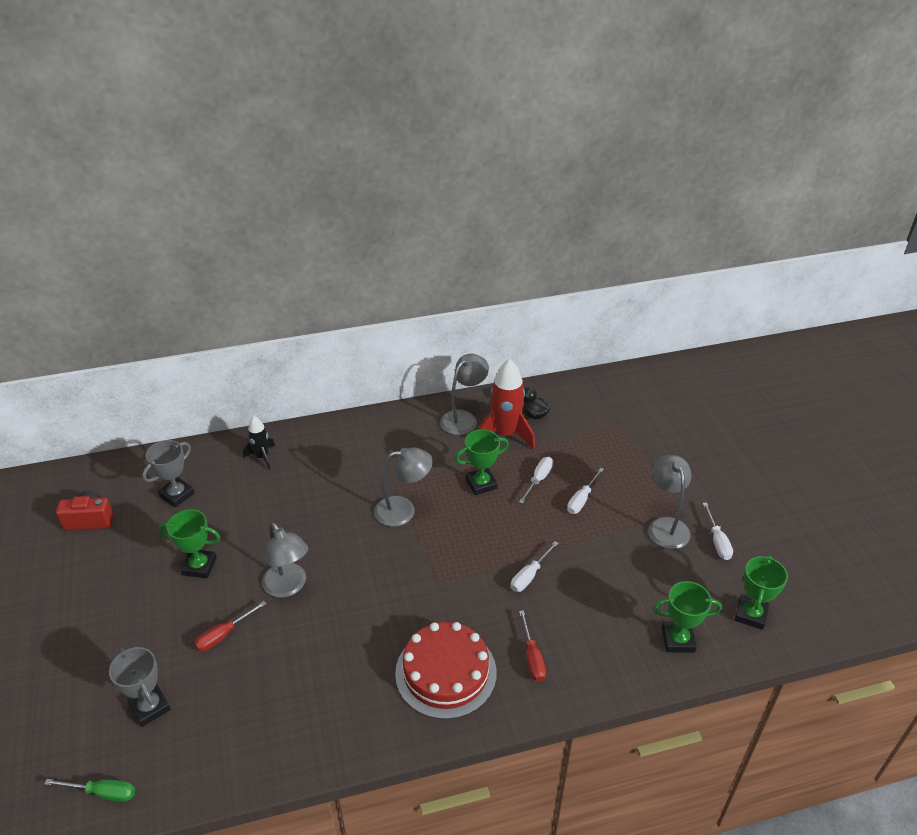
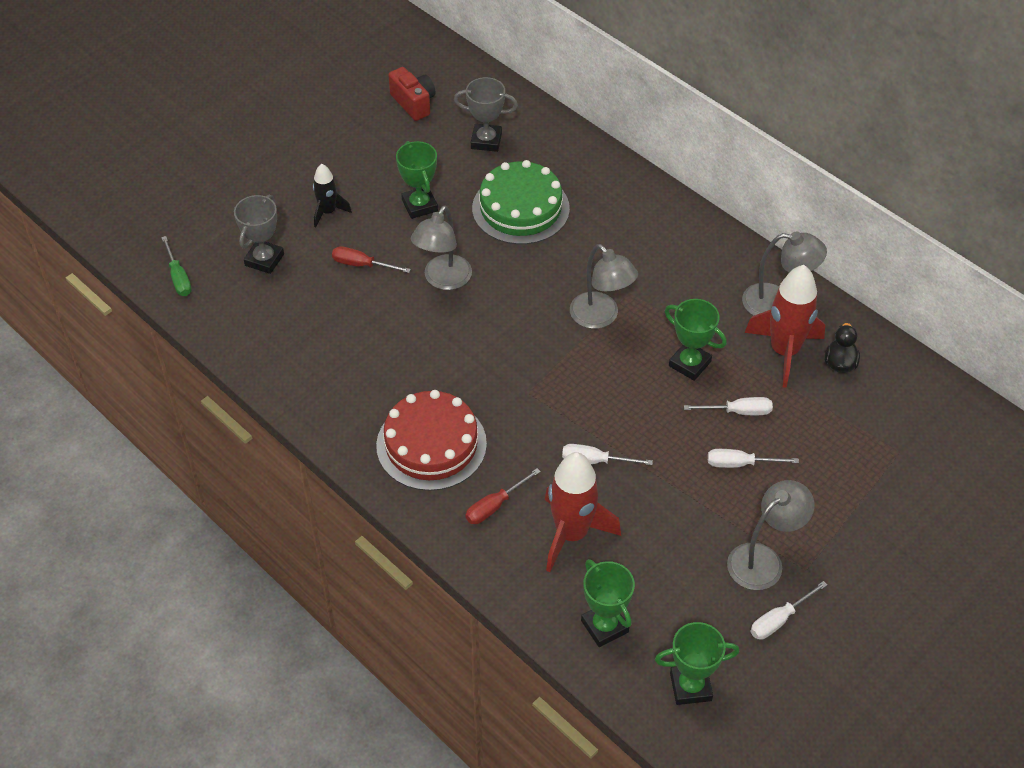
camera: 60 degrees right, 10 degrees up
(262, 457) = (581, 172): black rocket -> black rocket (328, 212)
(263, 506) = (520, 208): none -> green cake
(586, 621) = (571, 534): none -> red rocket

